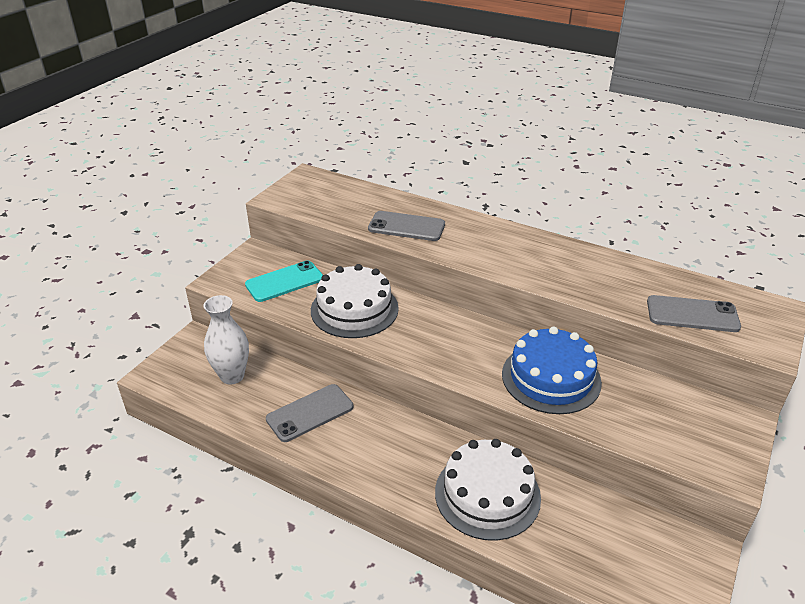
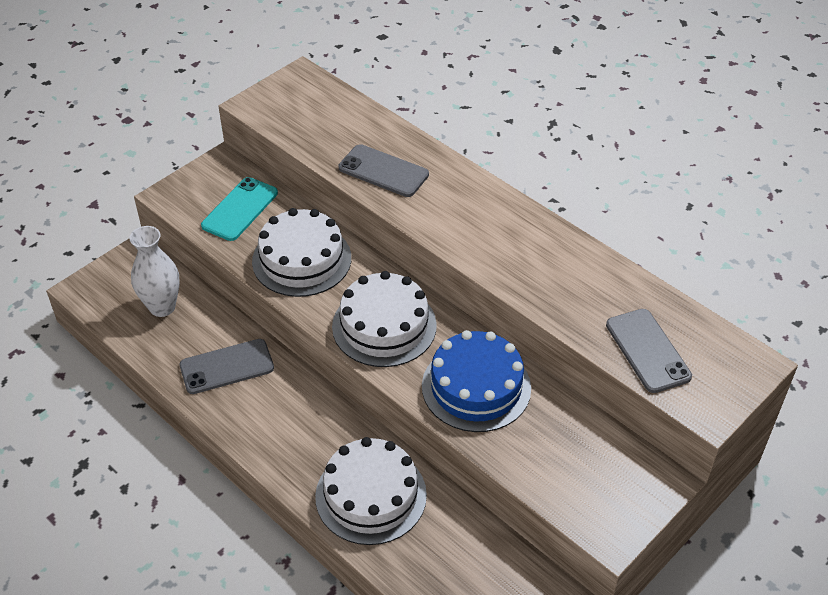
camera: 15 degrees right, 10 degrees up
(284, 282) = (240, 209): turquoise phone -> turquoise phone turned 45 degrees counterclockwise
(449, 346) = (384, 326): none -> white cake
(692, 314) = (647, 351): grey phone -> grey phone turned 45 degrees clockwise

